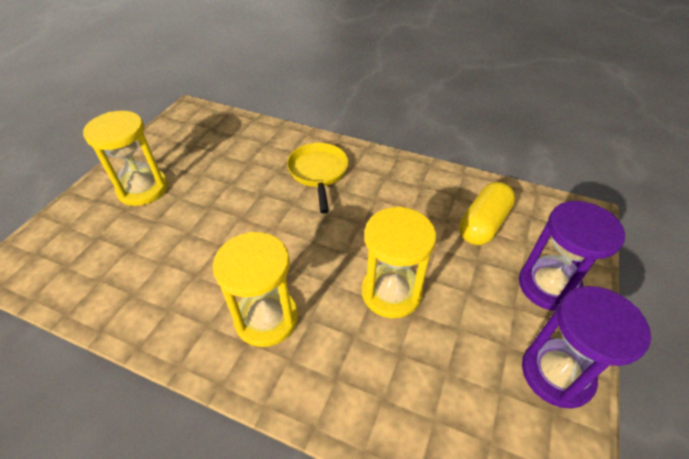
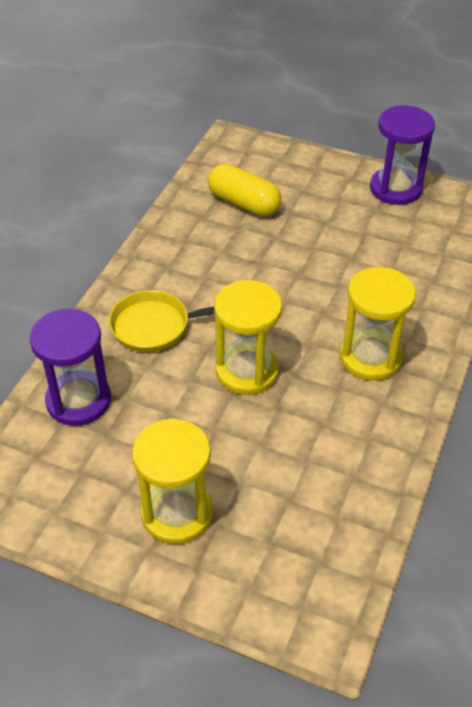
camera: 90 degrees left, 0 degrees up
(391, 292) = (331, 271): yellow hourglass -> yellow hourglass (247, 371)
(548, 286) = (315, 177): purple hourglass -> purple hourglass (78, 400)

